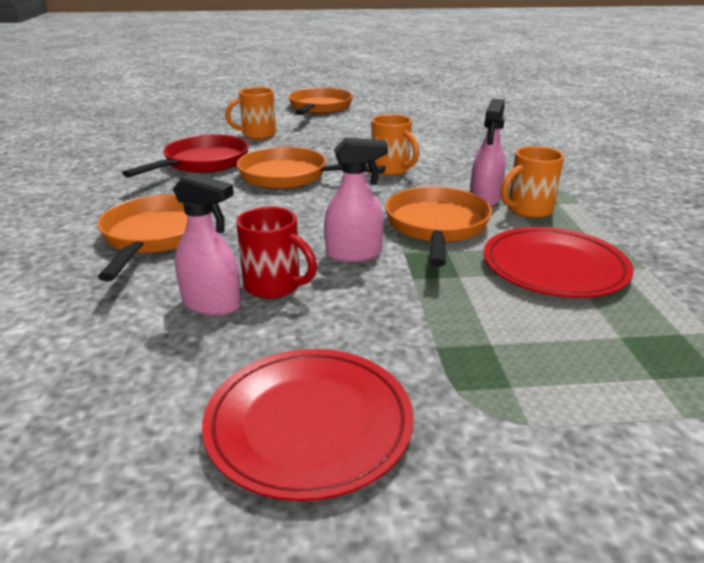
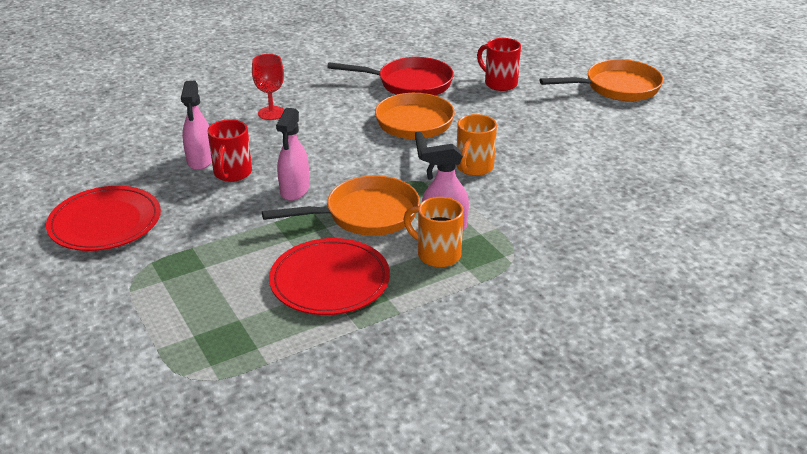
camera: 65 degrees right, 5 degrees up
(155, 237) = (271, 113): orange pan -> red goblet
(257, 135) = (499, 83): orange mug -> red mug
(354, 254) = (294, 190): pink spray bottle -> pink spray bottle turned 45 degrees clockwise

